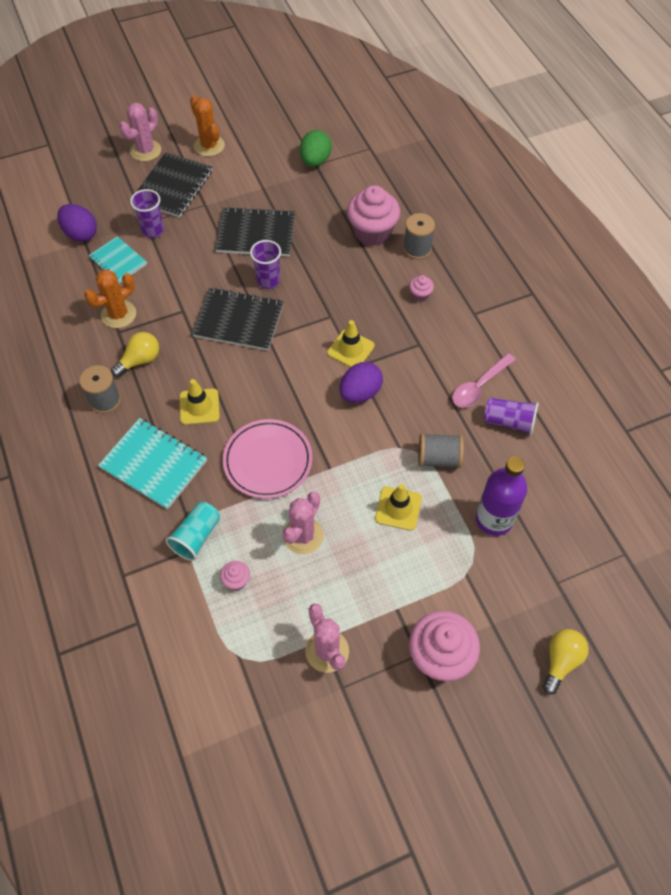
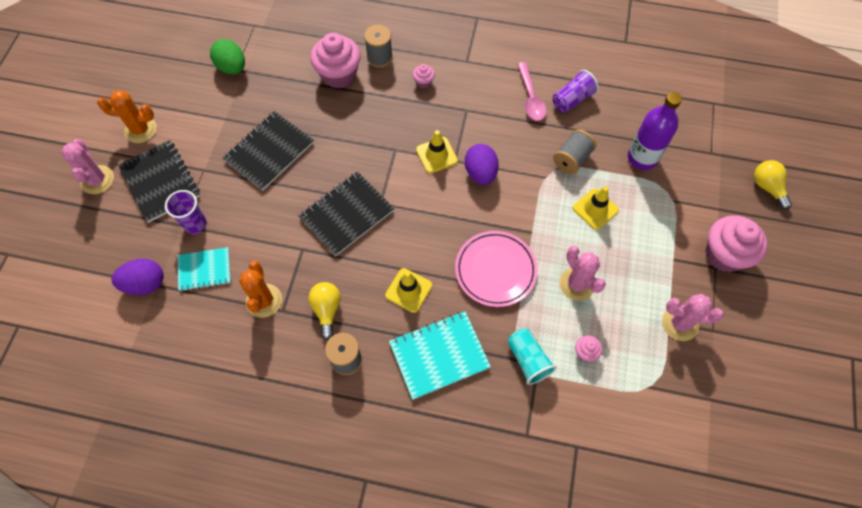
camera: 55 degrees left, 5 degrees up
(268, 281) = (325, 171): purple cup -> none

